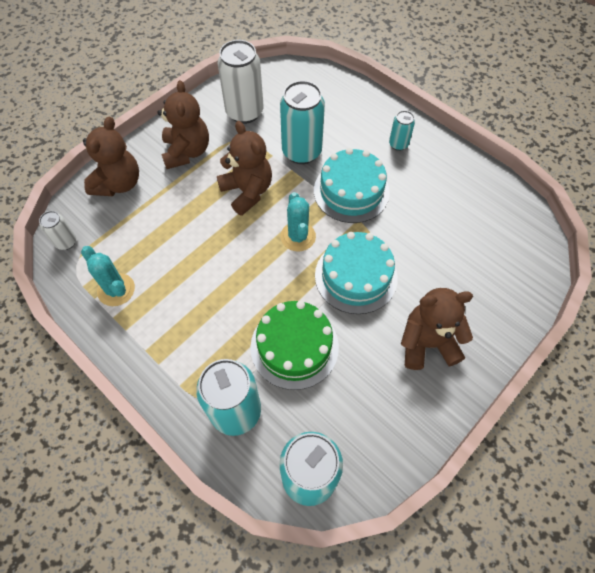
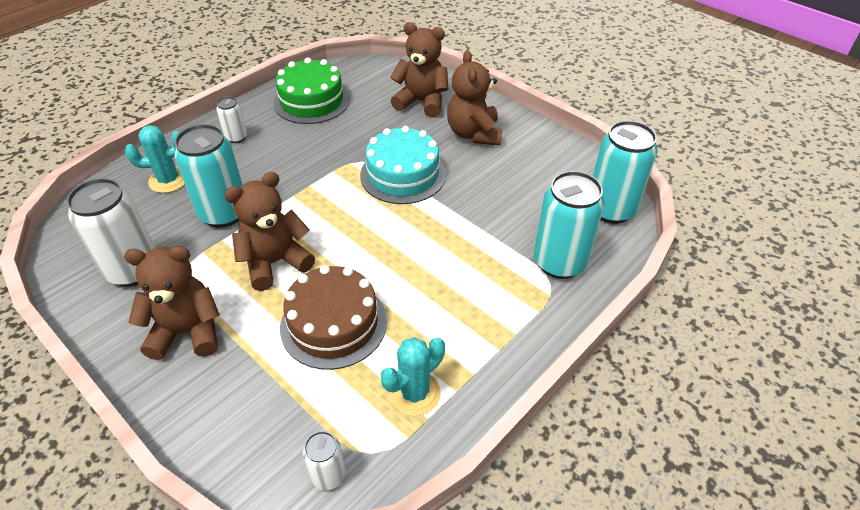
camera: 90 degrees left, 15 degrees down
(118, 183) = (226, 416): brown teddy bear -> brown teddy bear (422, 102)
(184, 235) = (333, 324): none -> brown cake
(294, 346) = (484, 219): green cake -> green cake (311, 101)
(298, 236) = (349, 216): turquoise cactus -> turquoise cactus (168, 180)
(351, 191) = (293, 174): turquoise cake -> none
(398, 144) = (236, 137): turquoise can -> white can

